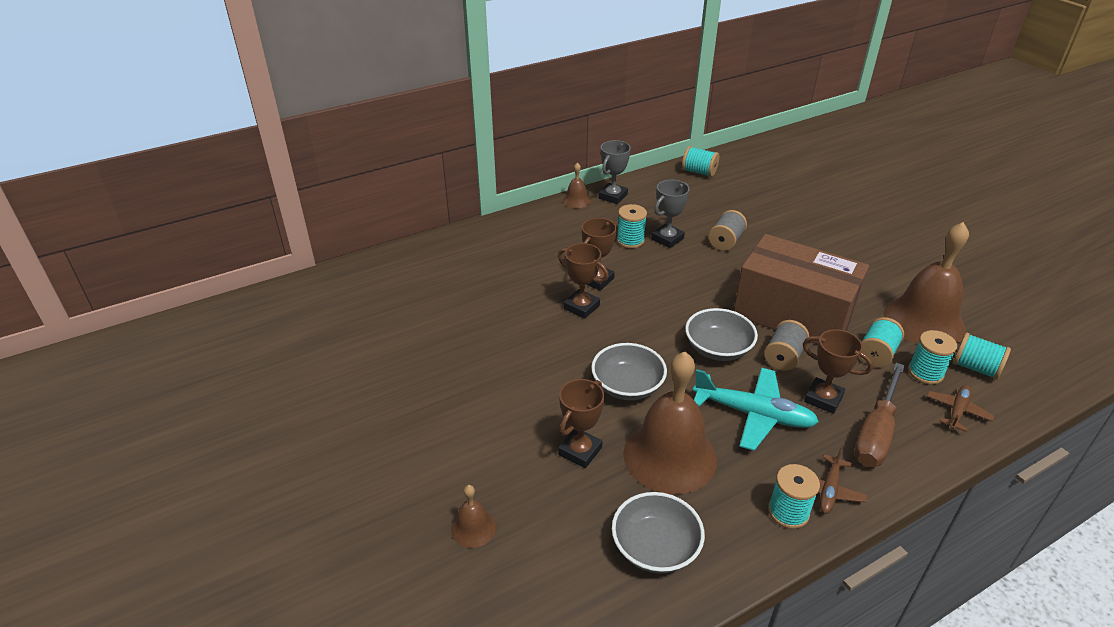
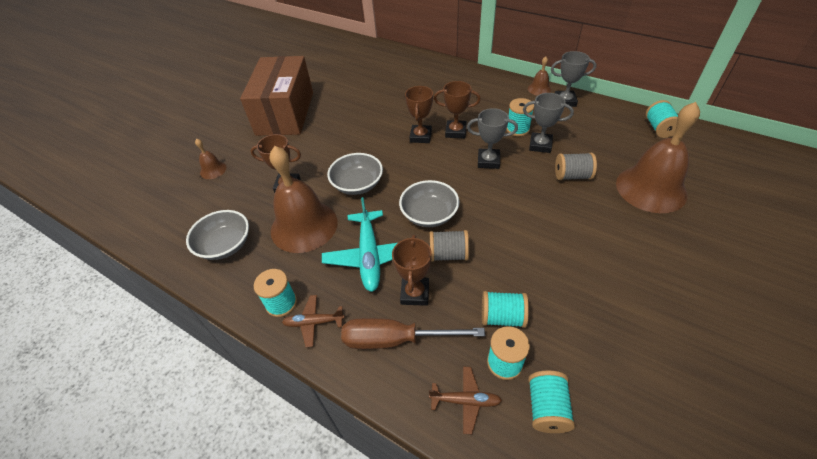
camera: 65 degrees right, 10 degrees up
(665, 278) = (488, 161): none -> grey trophy
(793, 314) = (510, 245): brown box -> brown box (285, 113)
(924, 321) = (588, 346): brown bell -> brown bell (651, 188)

